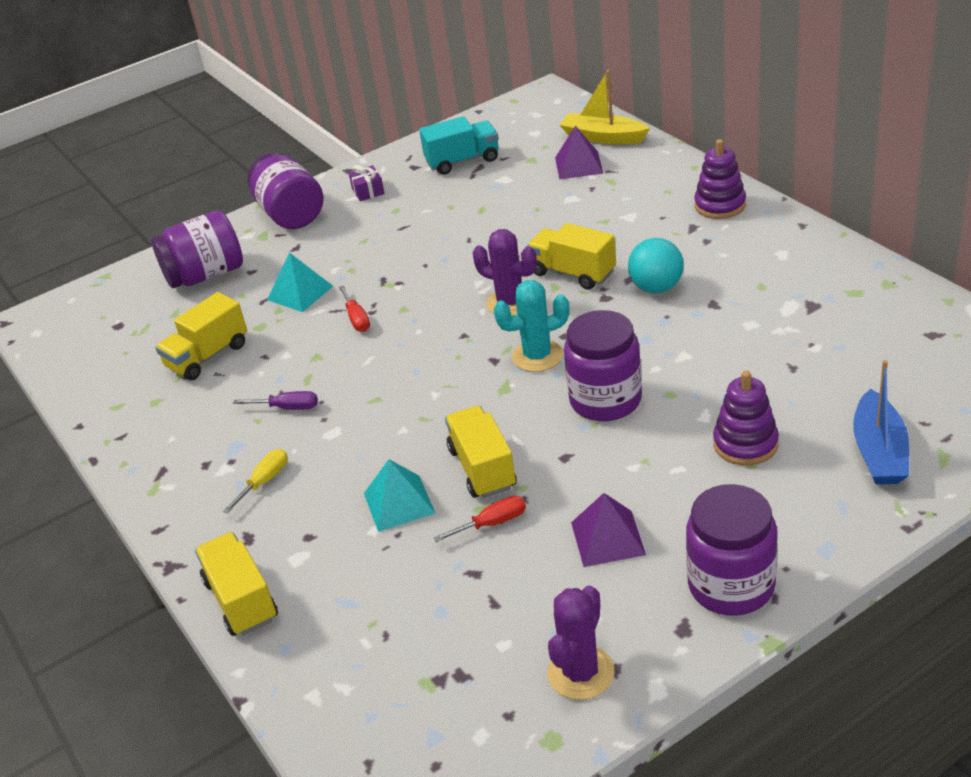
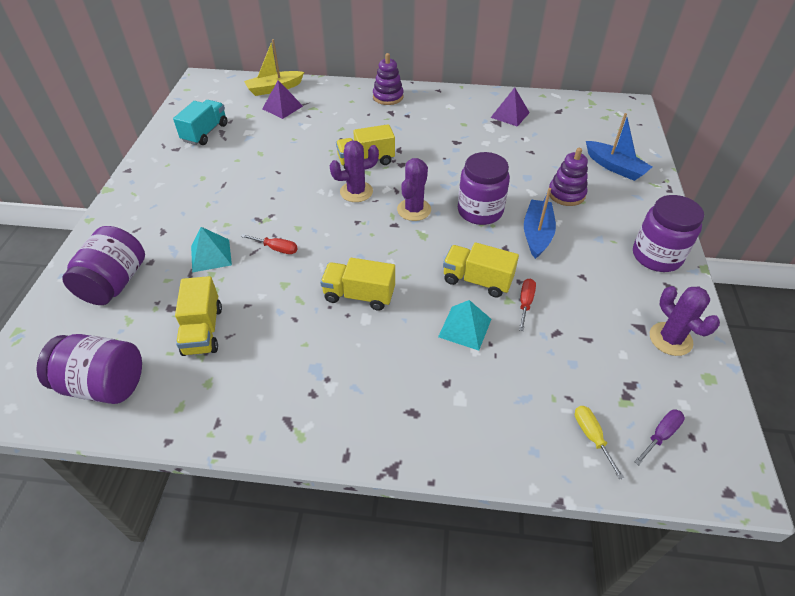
camera: 55 degrees left, 10 degrees up
(241, 600) = (468, 449): yellow truck -> yellow truck (359, 295)
(264, 481) = (369, 374): yellow screwdriver -> yellow screwdriver (591, 436)
(288, 408) = (314, 324): purple screwdriver -> purple screwdriver (661, 435)
(290, 214) = (125, 214): purple jar -> purple jar (104, 384)
(368, 191) = (164, 175): purple gift -> none
(537, 356) = (414, 210): turquoise cactus -> purple cactus
(608, 538) = (582, 272): purple pyramid -> purple pyramid (510, 115)
(627, 465) = (537, 234): none -> blue boat
(656, 288) = (419, 147): turquoise ball -> none

